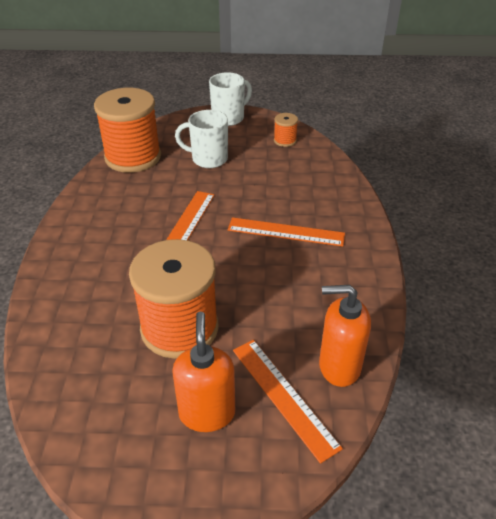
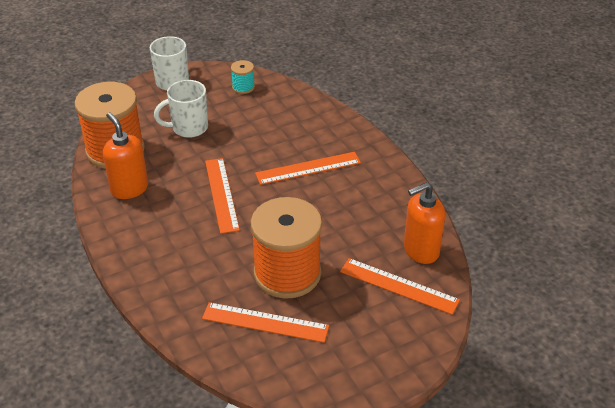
camera: 30 degrees left, 0 degrees up
(116, 369) = (265, 322): none -> orange ruler
(207, 413) = (356, 319): orange soap dispenser -> orange soap dispenser (129, 188)
(285, 141) = (243, 87): orange spool -> turquoise spool

